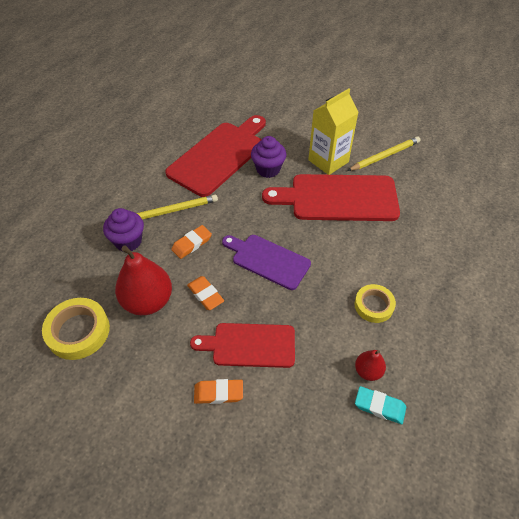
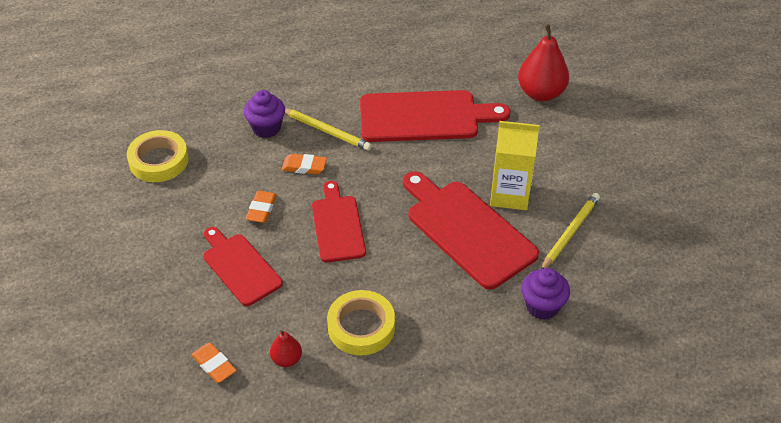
camera: 50 degrees right, 5 degrees down
(148, 301) = (222, 179): red pear -> red pear (541, 93)
(218, 393) = (180, 275): orange eraser -> orange eraser (214, 365)
(268, 169) = (447, 159): purple cupcake -> purple cupcake (542, 306)
(268, 260) = (337, 225): purple cutting board -> red cutting board
(373, 305) = (361, 327): yellow tape -> yellow tape, size x1.52
(379, 406) = (259, 385): turquoise eraser -> none
(385, 156) = (570, 233): yellow pencil -> yellow pencil turned 75 degrees counterclockwise

